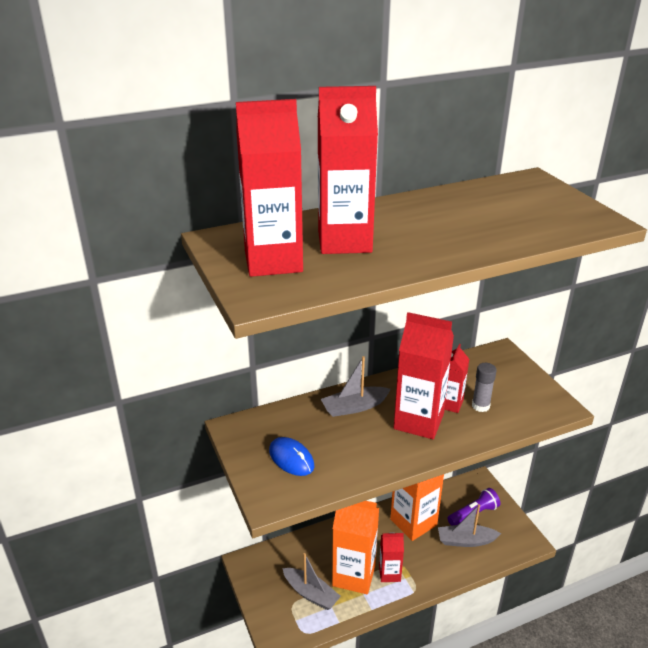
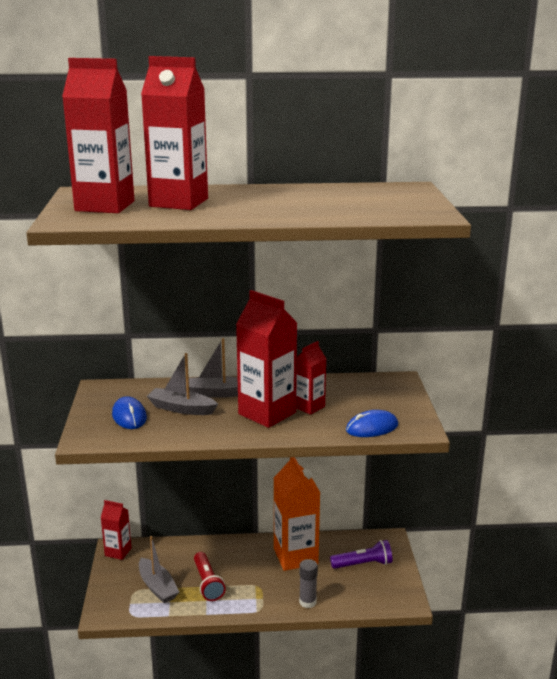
camera: 20 degrees right, 10 degrees down
(354, 575) = (207, 583): orange carton -> red flashlight
(389, 573) = (243, 591): red carton -> red carton (118, 552)
(466, 541) = (339, 584): grey boat -> grey boat (181, 408)
(480, 406) = (338, 413): grey glue stick -> grey glue stick (307, 602)
(521, 416) = (372, 427): none -> blue mouse

